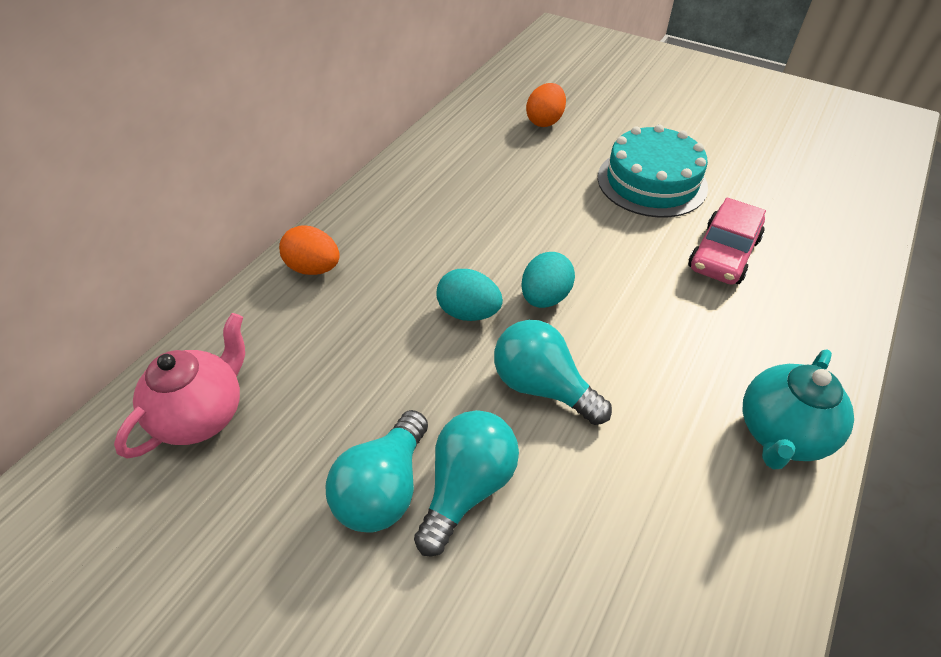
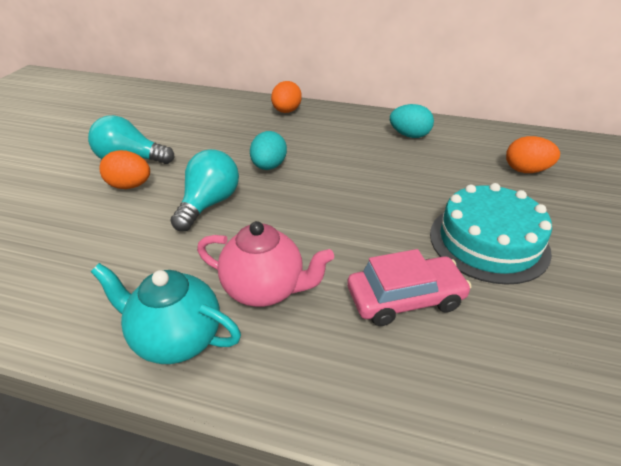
camera: 75 degrees right, 10 degrees down
(203, 414) = (175, 106): pink teapot -> pink teapot (265, 289)
(467, 487) = (130, 186): turquoise light bulb -> orange egg
(545, 297) = (296, 195): turquoise egg -> turquoise egg (409, 135)
(723, 254) = (405, 298): pink car -> pink car turned 150 degrees clockwise

